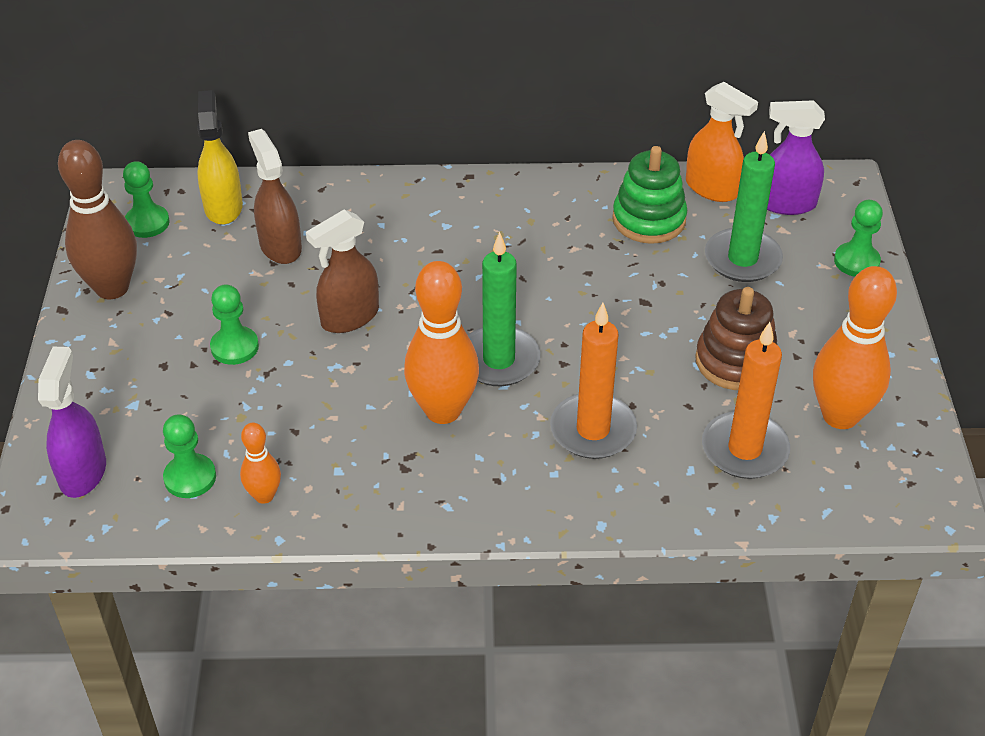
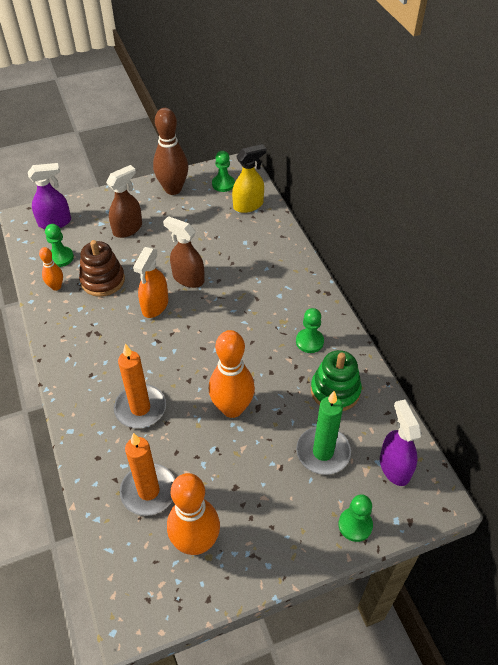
camera: 70 degrees right, 5 degrees up
(234, 347) = (150, 243): green pawn -> green pawn (309, 341)
(280, 246) = (229, 235): brown spray bottle -> brown spray bottle (128, 229)
(443, 410) = (133, 337): orange bowling pin -> orange bowling pin (232, 408)
(498, 360) = (180, 350): green candle -> none
(712, 188) = (385, 418): orange spray bottle -> orange spray bottle (155, 306)
(735, 361) = (223, 469): brown stacking toy -> brown stacking toy (103, 280)

